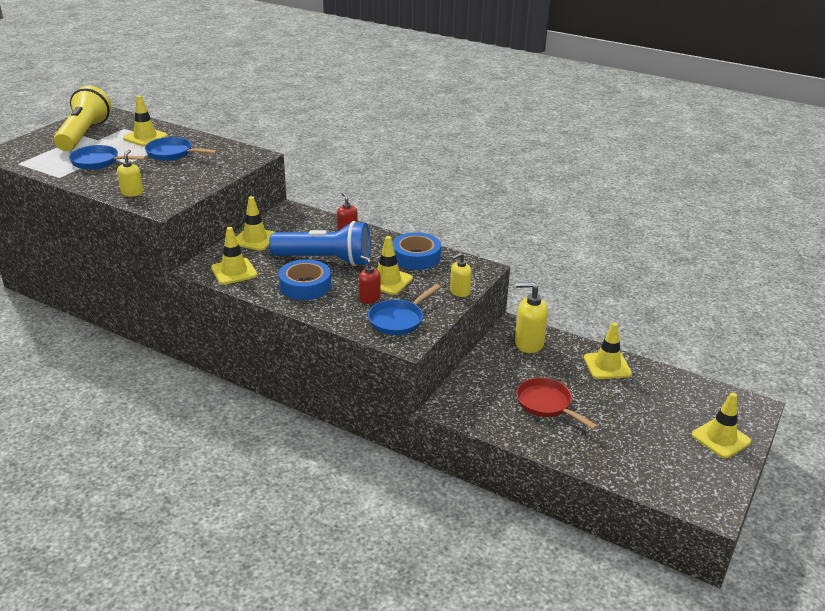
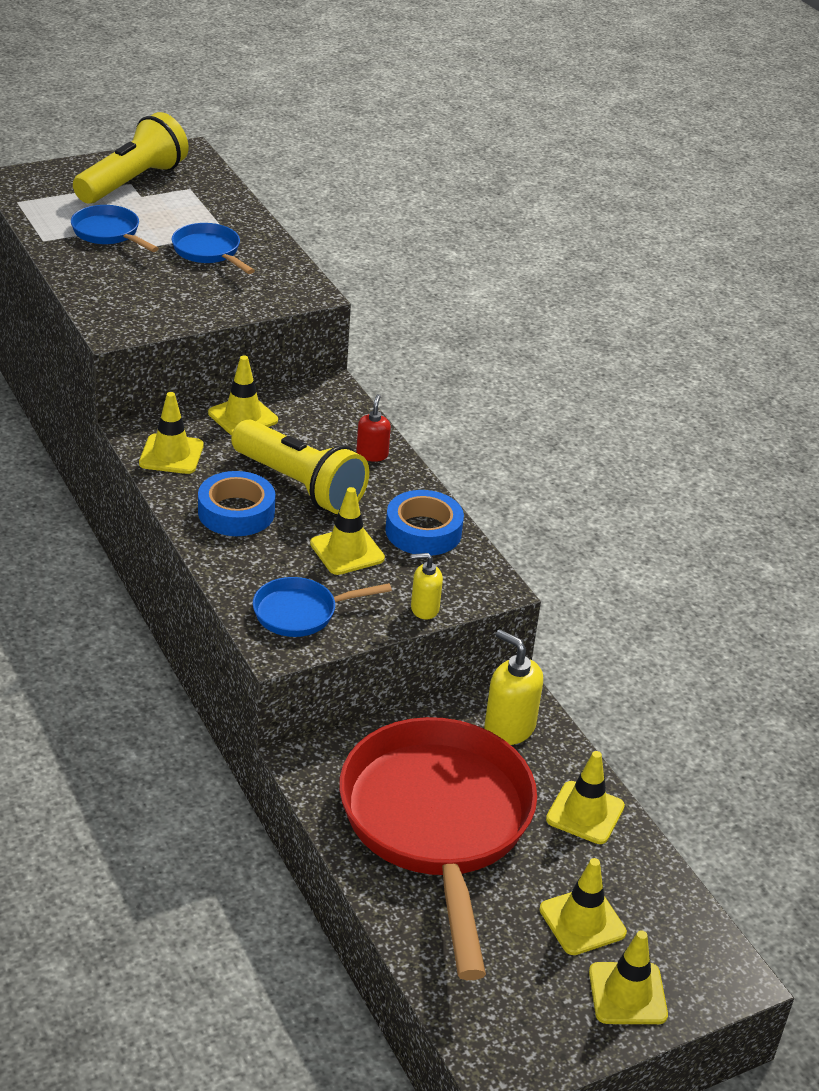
camera: 30 degrees right, 5 degrees up
(132, 193) = (102, 297): yellow soap dispenser -> none
(145, 137) = (201, 213): yellow traffic cone -> yellow traffic cone (582, 921)
(325, 260) = (299, 485): blue flashlight -> yellow flashlight
(369, 298) = (297, 565): red soap dispenser -> none
(546, 404) = (438, 823): red pan -> red pan, size x2.29

